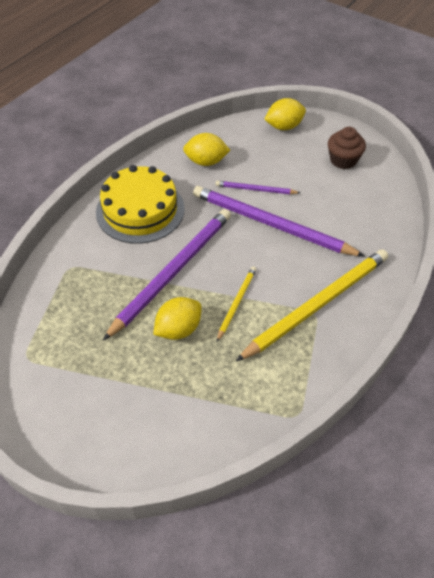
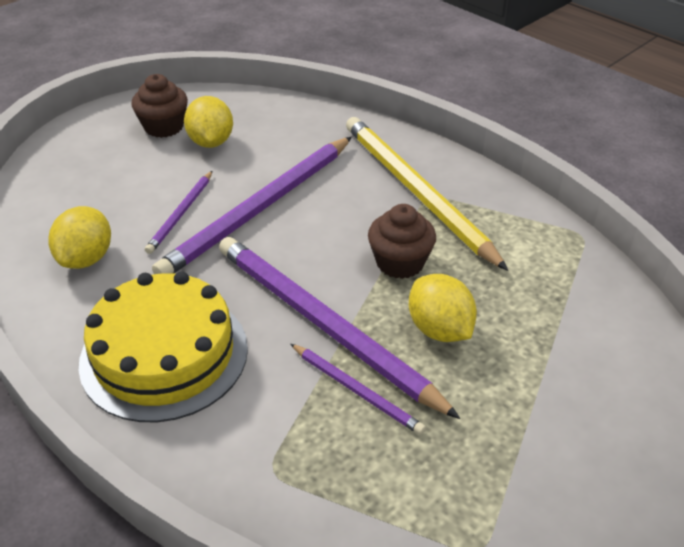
camera: 80 degrees left, 10 degrees down
(124, 294) = (356, 390): none -> purple pencil
(236, 303) = (400, 262): yellow pencil -> brown cupcake
(284, 126) = (57, 166): yellow lemon -> yellow lemon (211, 142)

